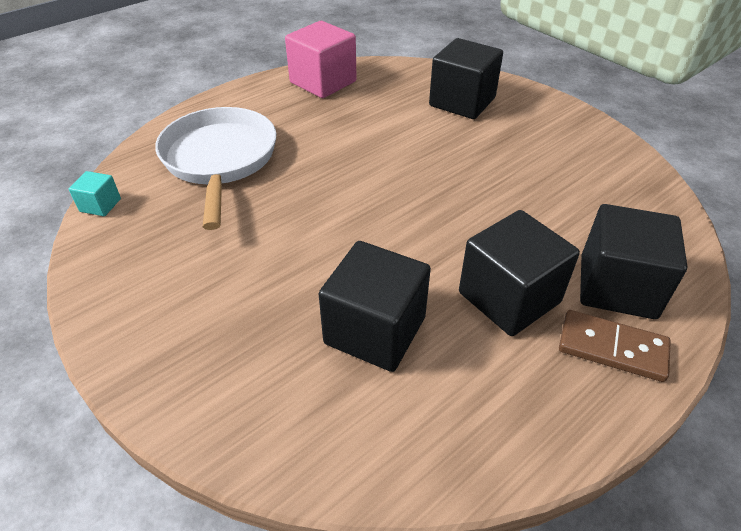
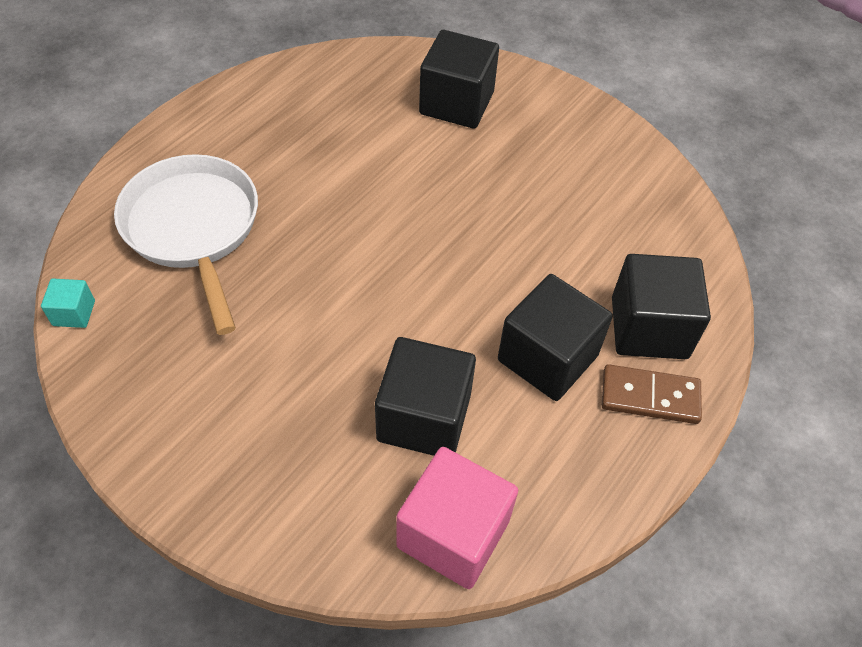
camera: 15 degrees left, 10 degrees up
(323, 82) = (283, 91): pink cube -> pink cube (453, 534)

